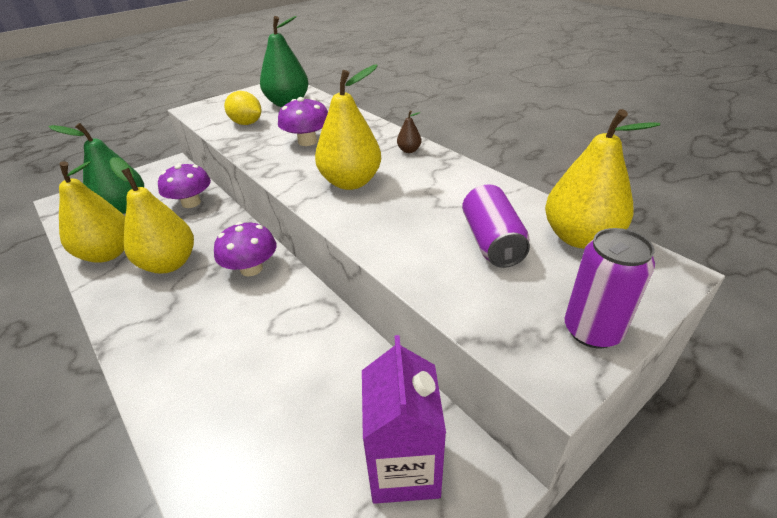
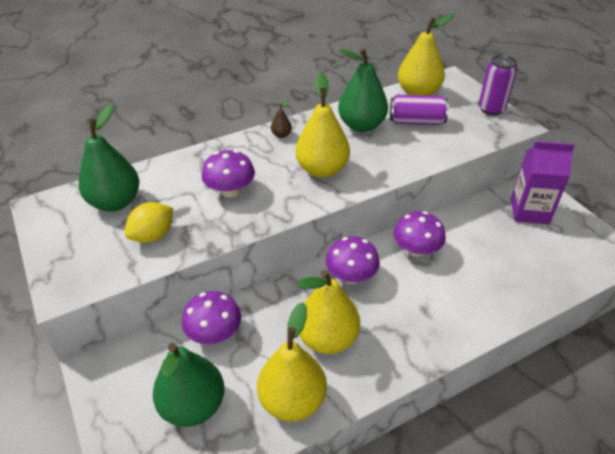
camera: 80 degrees left, 5 degrees up
(294, 318) = (416, 249): none -> purple mushroom
(454, 197) = (361, 126): none -> green pear

